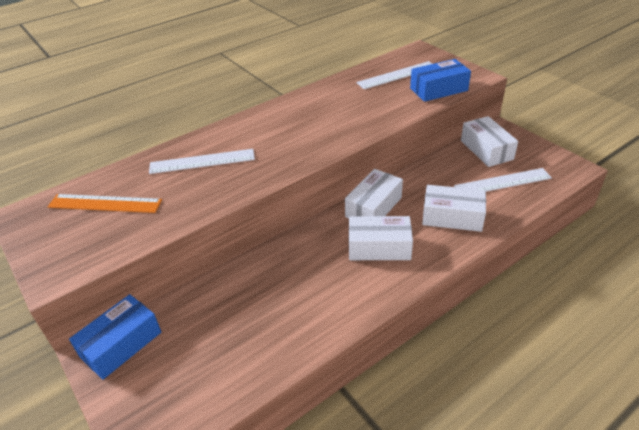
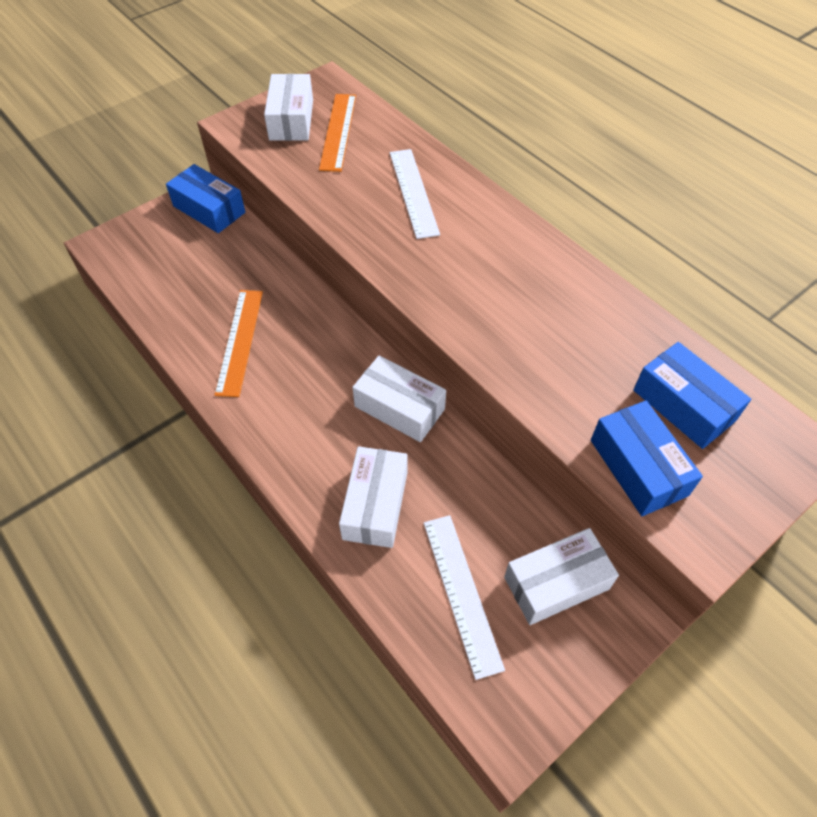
camera: 85 degrees right, 15 degrees up
(306, 301) = (239, 341): none -> orange ruler
(379, 247) = (319, 412): white box -> white box (291, 120)
(397, 75) = (683, 405): white ruler -> blue box

